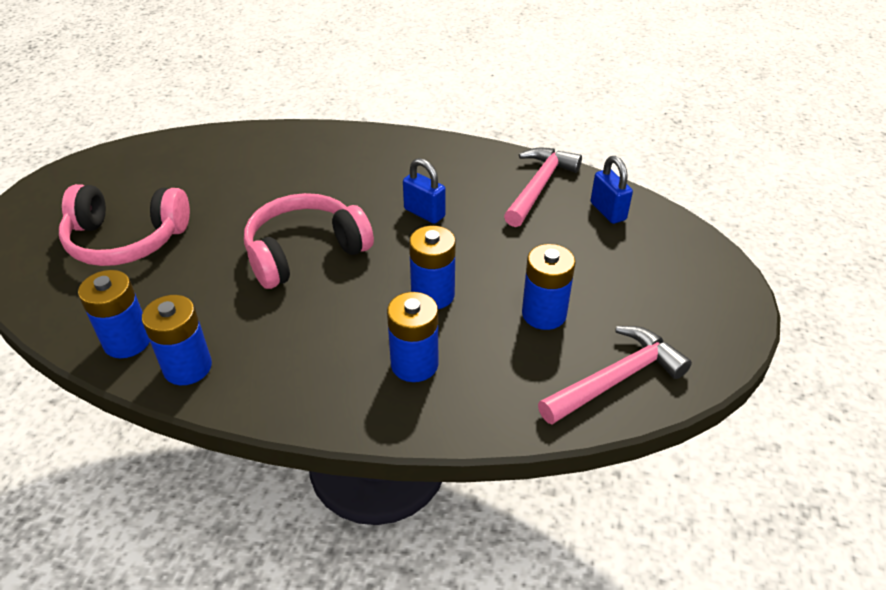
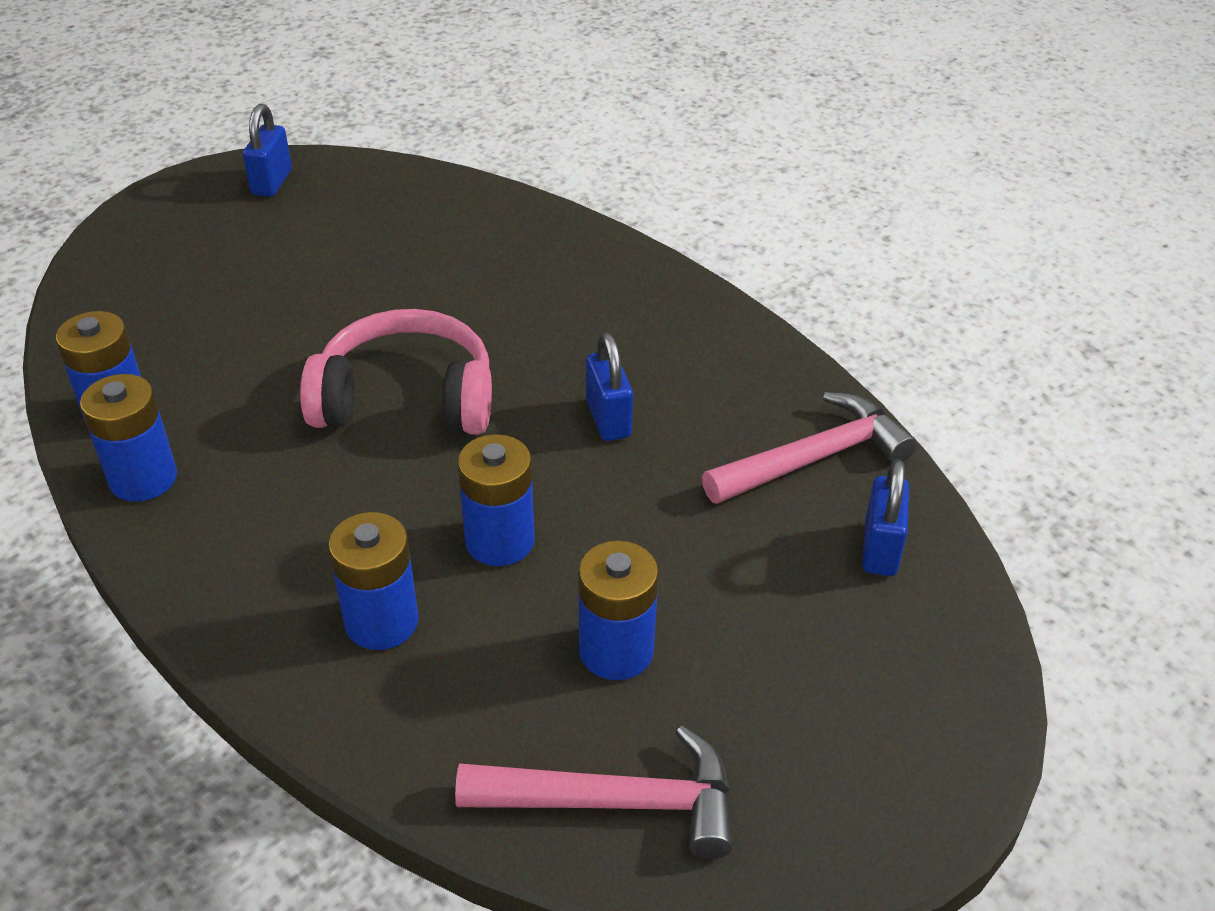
camera: 35 degrees right, 0 degrees up
(89, 176) = (272, 182): none -> blue padlock
(126, 240) = (232, 285): pink headphones -> none

